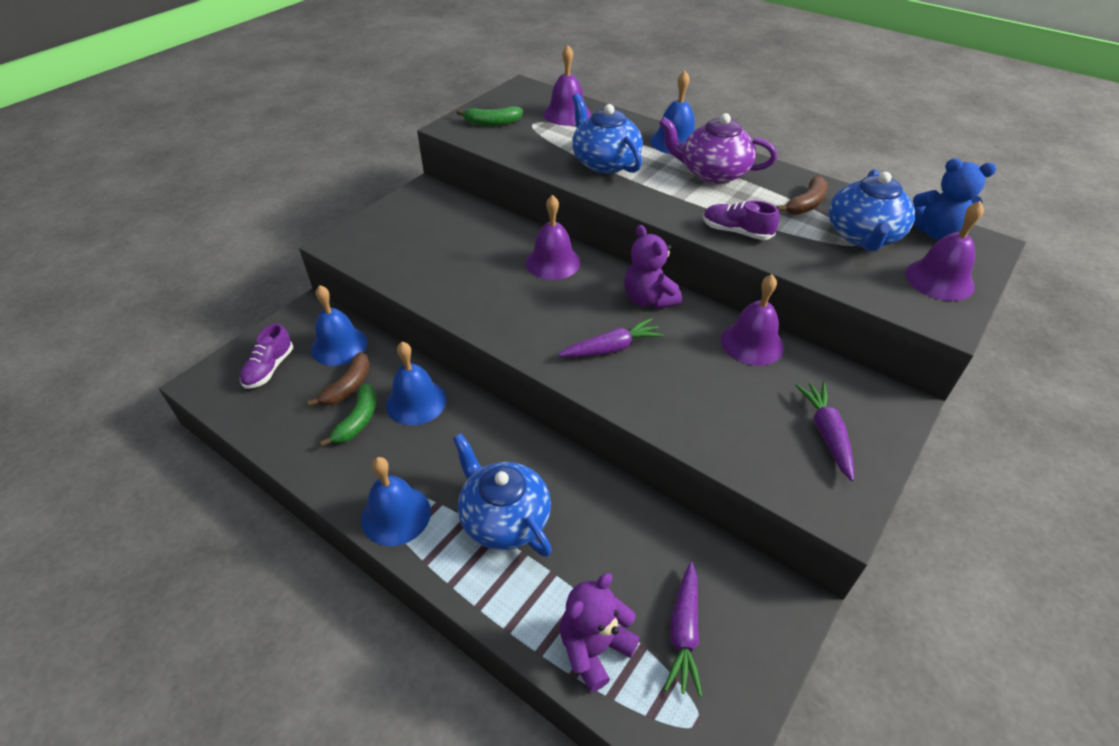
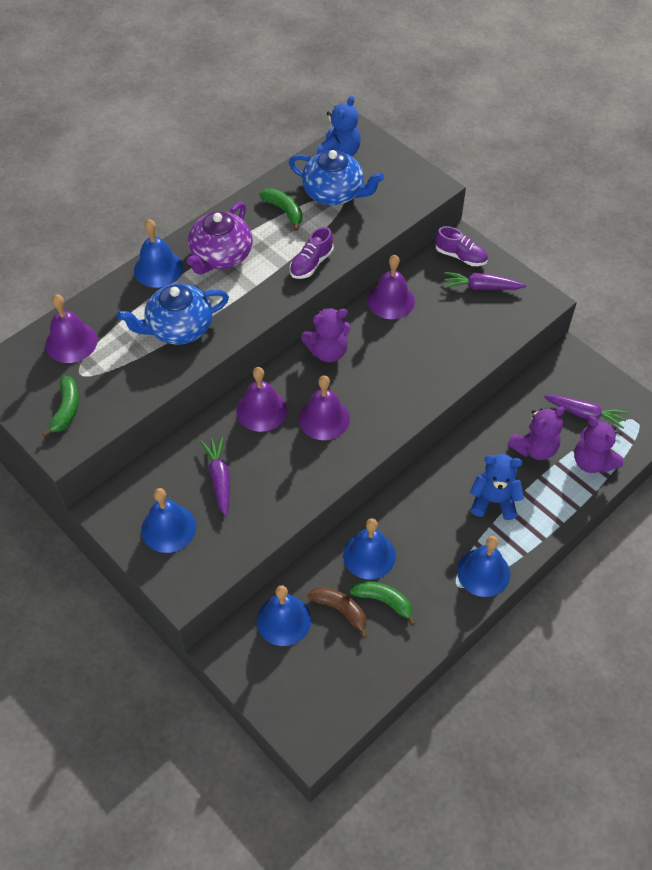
camera: 80 degrees left, 10 degrees up
(269, 368) = (303, 682): purple shoe -> purple shoe (460, 256)
(405, 226) = (168, 528): none -> blue bell
(504, 518) = (493, 501): blue teapot -> blue teddy bear
(600, 563) = (534, 448): none -> purple teddy bear
(611, 348) = (381, 387): purple carrot -> purple carrot (219, 479)
(806, 204) = (284, 211): brown banana -> green banana
(939, 279) = (392, 172): purple bell -> purple bell (324, 418)

